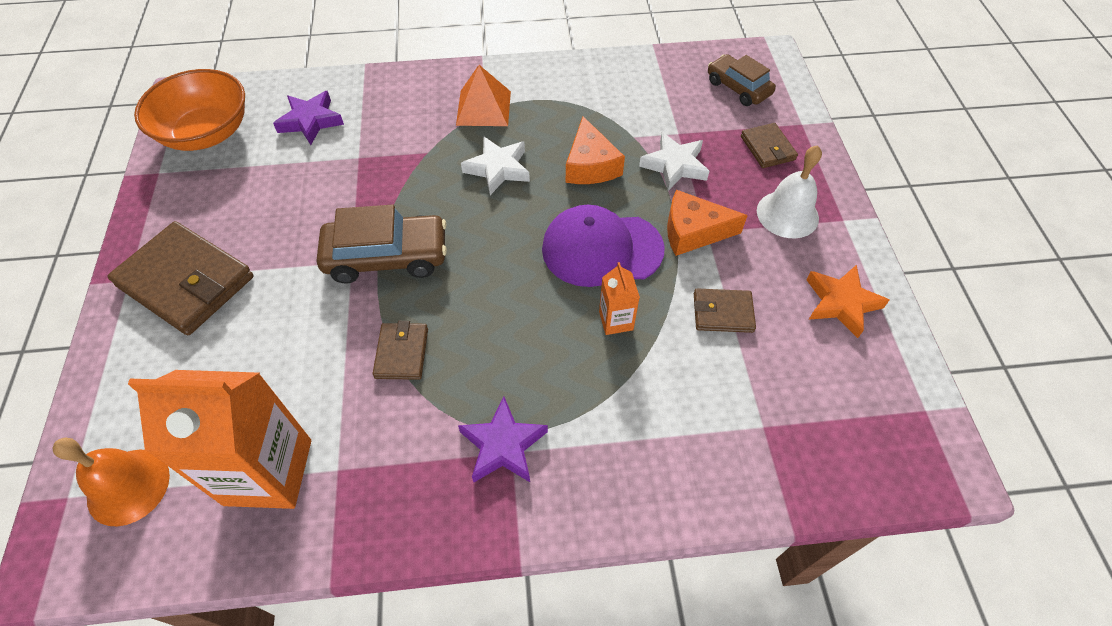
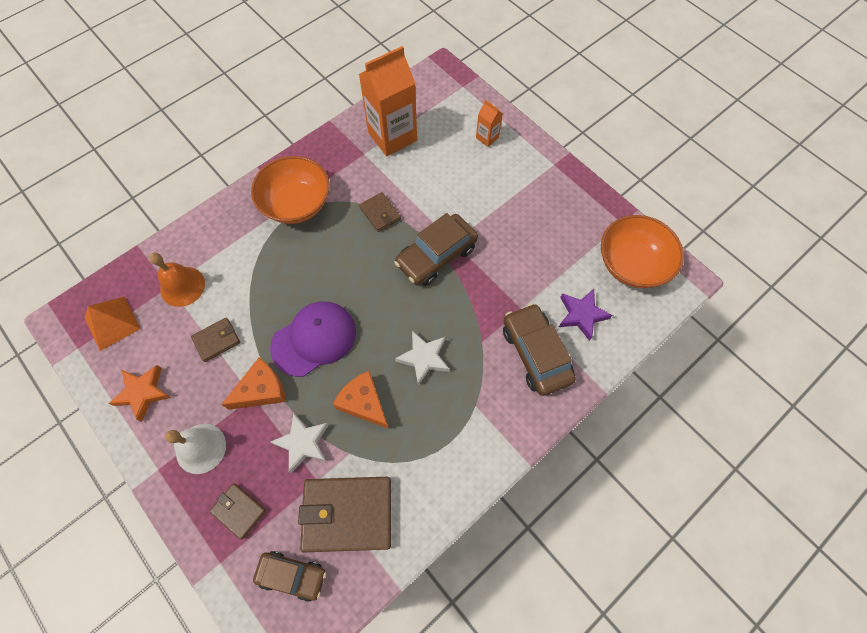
camera: 145 degrees right, 10 degrees up
(128, 486) = (443, 101): orange bell -> orange bell (182, 286)
(186, 282) = (525, 180): brown wallet -> brown wallet (347, 514)
(389, 117) = (535, 353): none -> brown car
(483, 108) = (479, 407): orange pyramid -> orange pyramid (112, 323)
(503, 445) = (296, 203): purple star -> orange bowl
(616, 320) = (278, 297): orange carton -> orange carton (487, 138)

